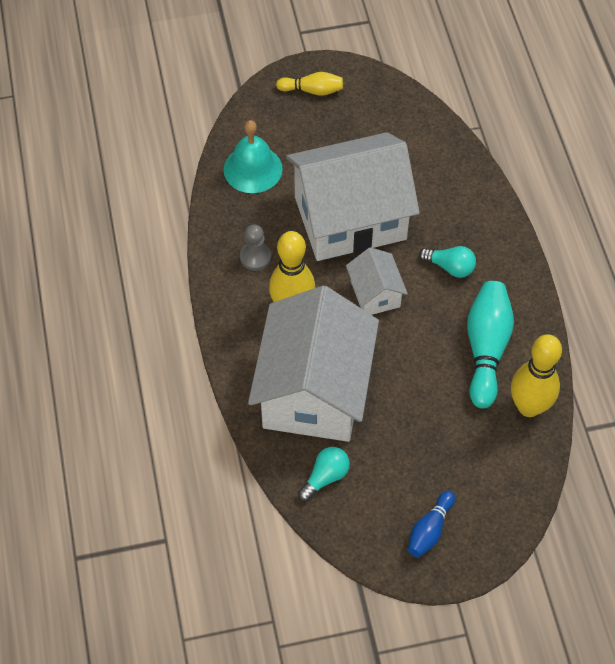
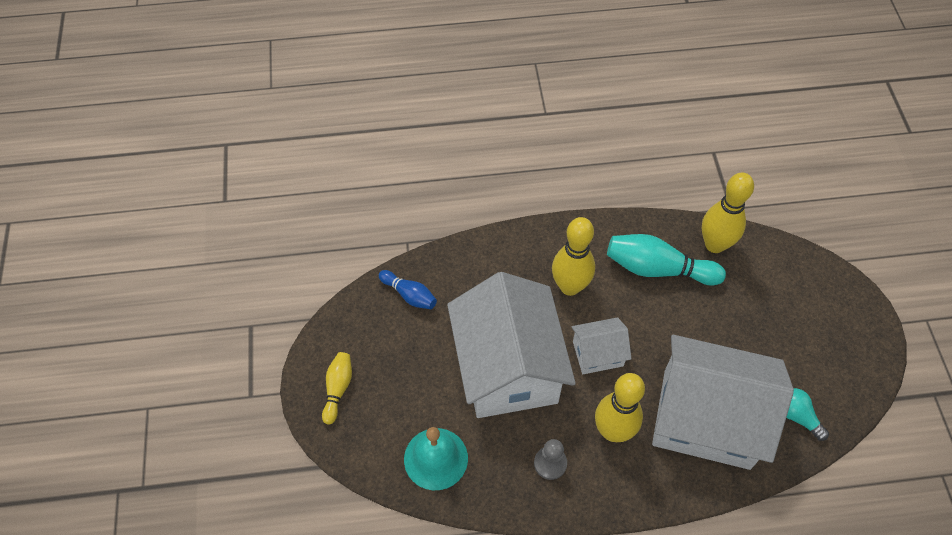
camera: 85 degrees left, 0 degrees up
(430, 530) = (839, 335): blue bowling pin -> blue bowling pin (409, 295)
(450, 267) = (570, 286): turquoise light bulb -> yellow bowling pin

